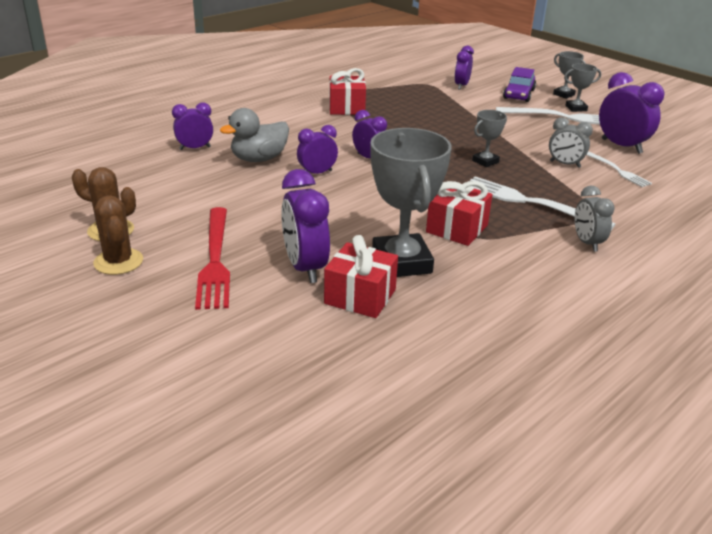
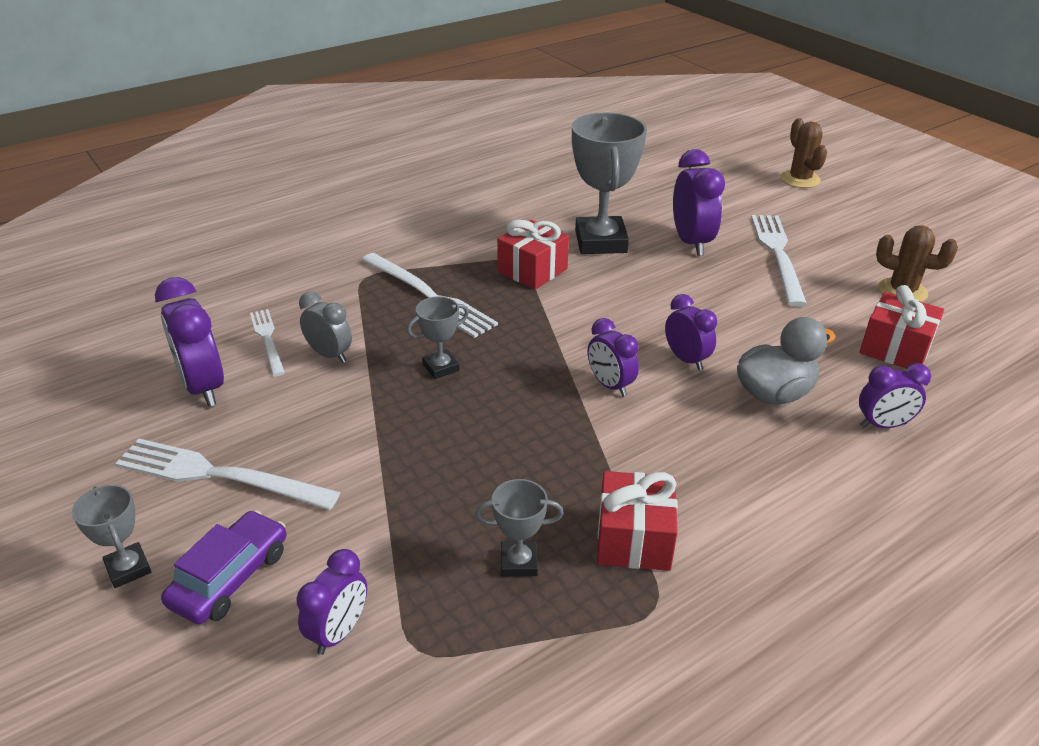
camera: 170 degrees left, 5 degrees up
(118, 262) = (869, 258): brown cactus -> brown cactus (800, 179)
(215, 260) = (778, 254): red fork -> white fork
(317, 173) = (686, 359): purple clock -> purple clock turned 105 degrees counterclockwise
(360, 297) = (643, 218): red gift -> red gift (895, 349)
(576, 108) = (160, 507): grey trophy -> grey trophy (519, 562)
(587, 243) = (408, 248): grey clock -> none

